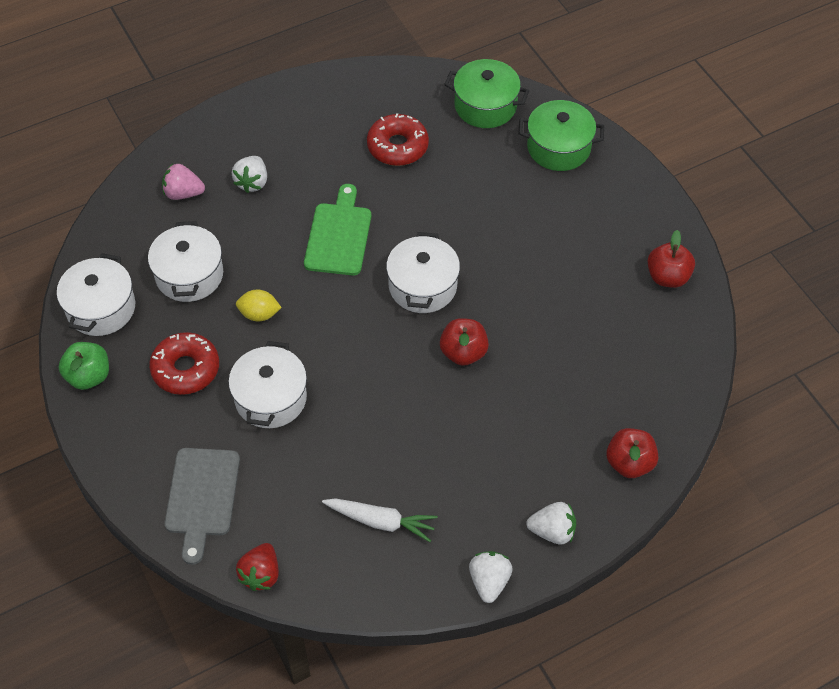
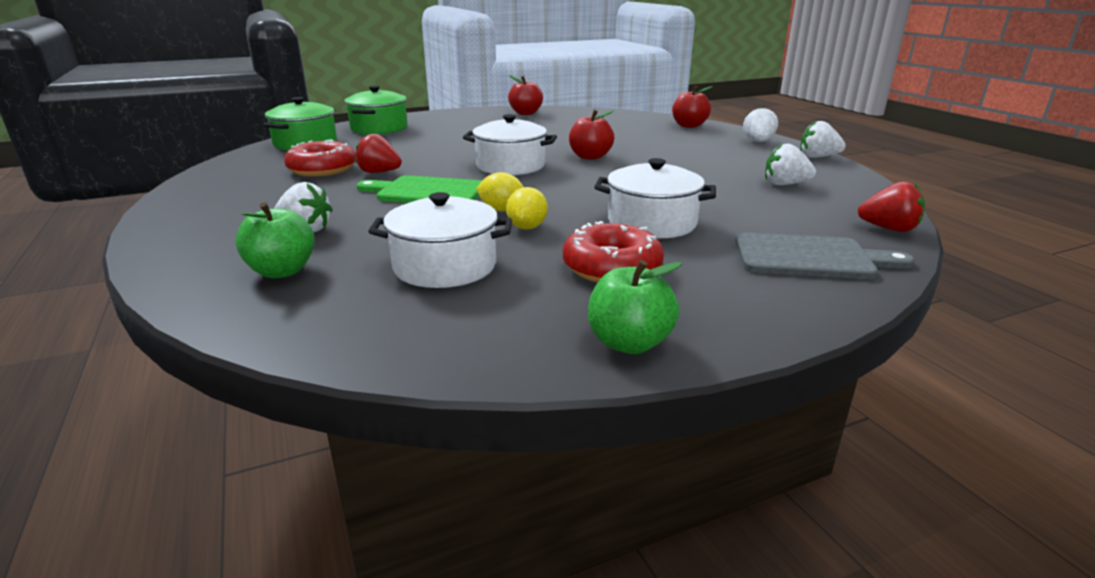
camera: 85 degrees left, 30 degrees down
(101, 308) = (483, 335): white pot -> none
(183, 193) = (282, 271): pink strawberry -> green apple
(297, 293) = (502, 210): none -> yellow lemon
(380, 521) = (785, 184): white carrot -> white strawberry
(392, 189) = (379, 172): none -> red strawberry

